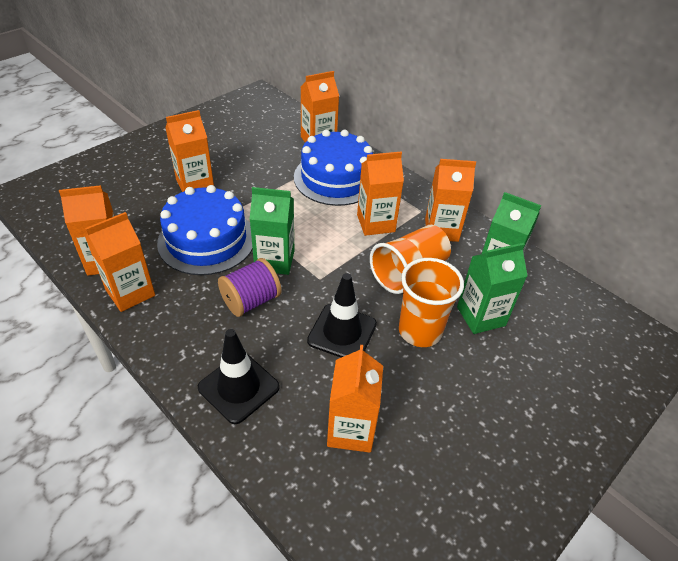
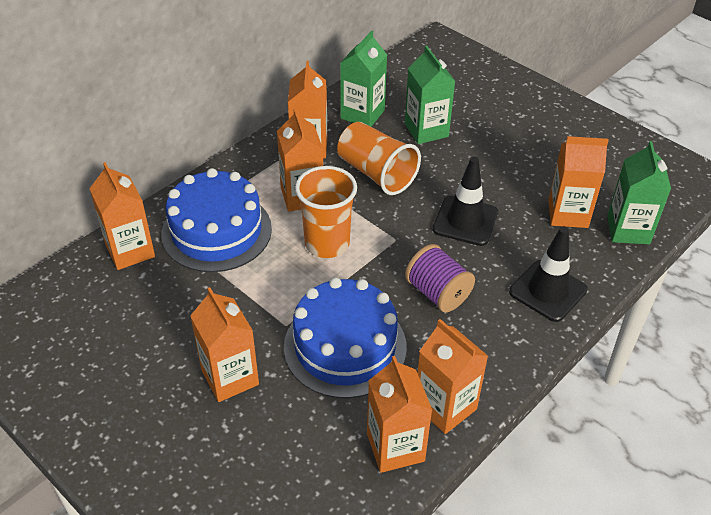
camera: 90 degrees left, 0 degrees up
(274, 261) = (373, 278): green carton -> green carton (628, 230)
(420, 331) = (452, 169): orange cup -> orange cup (327, 243)

